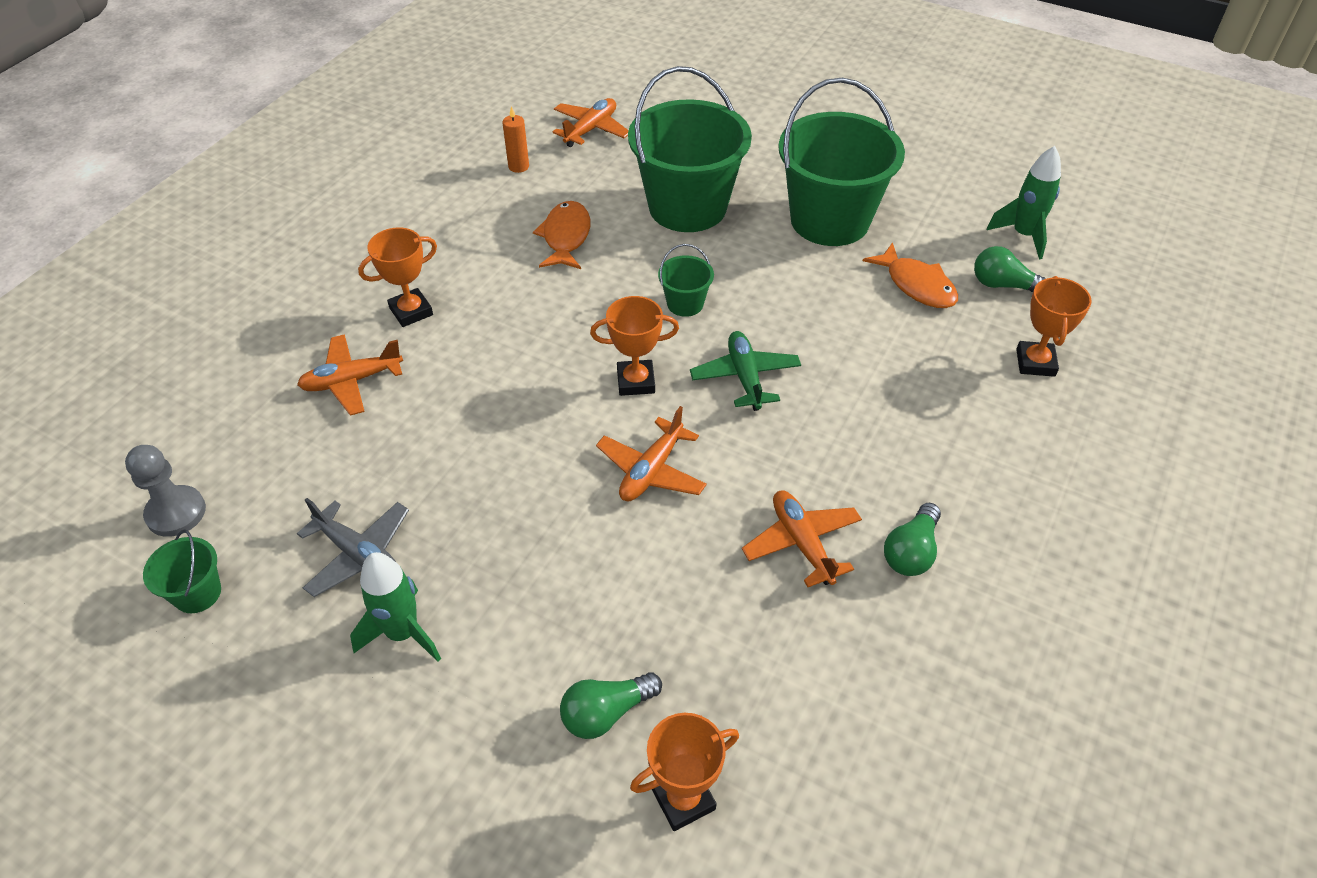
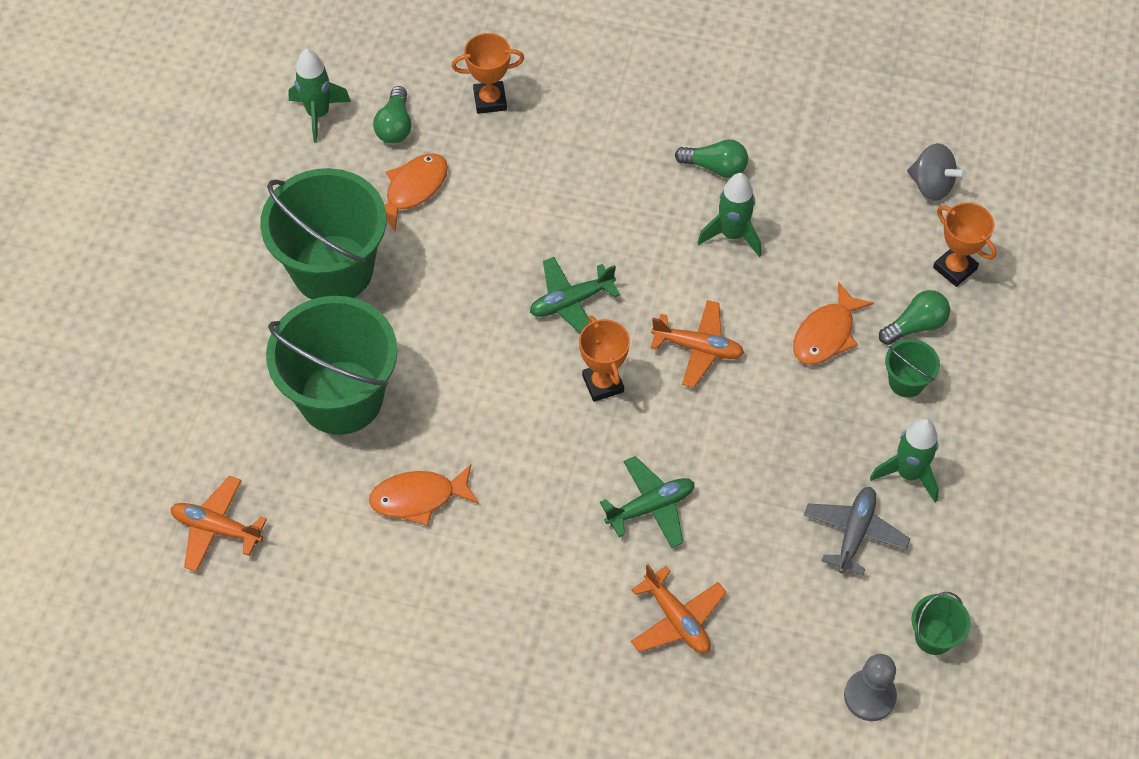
camera: 105 degrees left, 10 degrees up
(411, 311) = (570, 604): orange trophy -> none
(479, 388) = (650, 507): none -> green plane
(518, 166) = (306, 583): orange candle -> none
(606, 713) = (915, 325): green light bulb -> green light bulb turned 75 degrees counterclockwise
(628, 603) = (826, 334): none -> orange fish
(685, 304) = (490, 367): green bucket -> green bucket (906, 381)
(802, 543) = (732, 235): orange plane -> green rocket
(839, 818) = (931, 185): none -> grey spinning top

